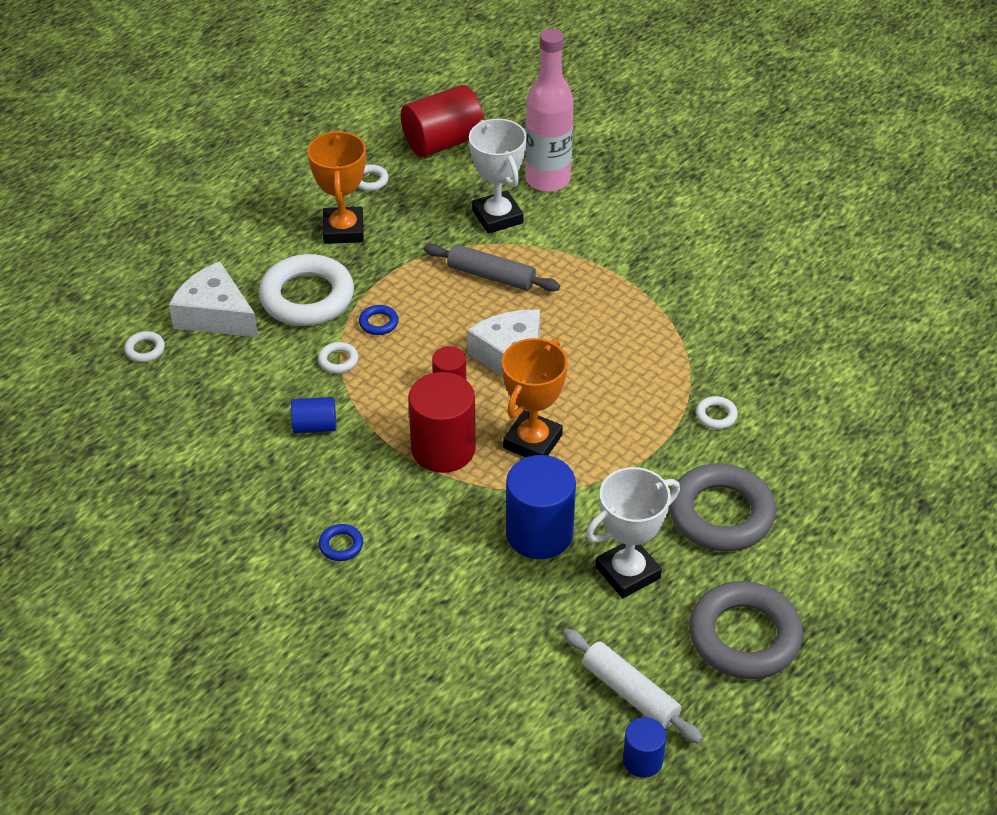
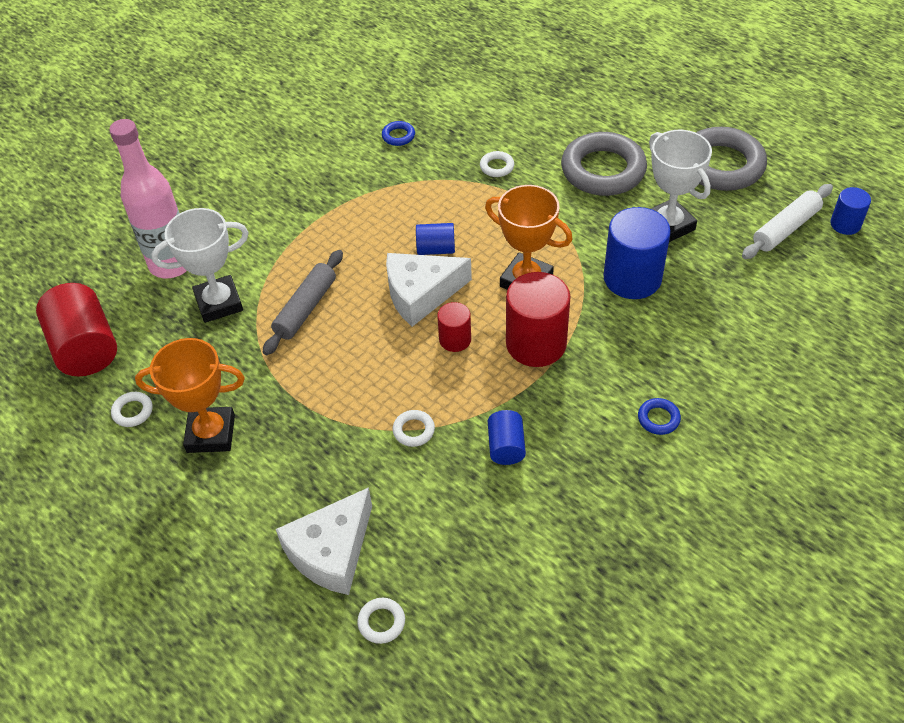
camera: 85 degrees left, 5 degrees up
(307, 297) = (314, 463): white ring -> none
(378, 323) = (361, 398): blue ring -> blue ring (398, 136)
(577, 367) = (436, 249): none -> blue cylinder

